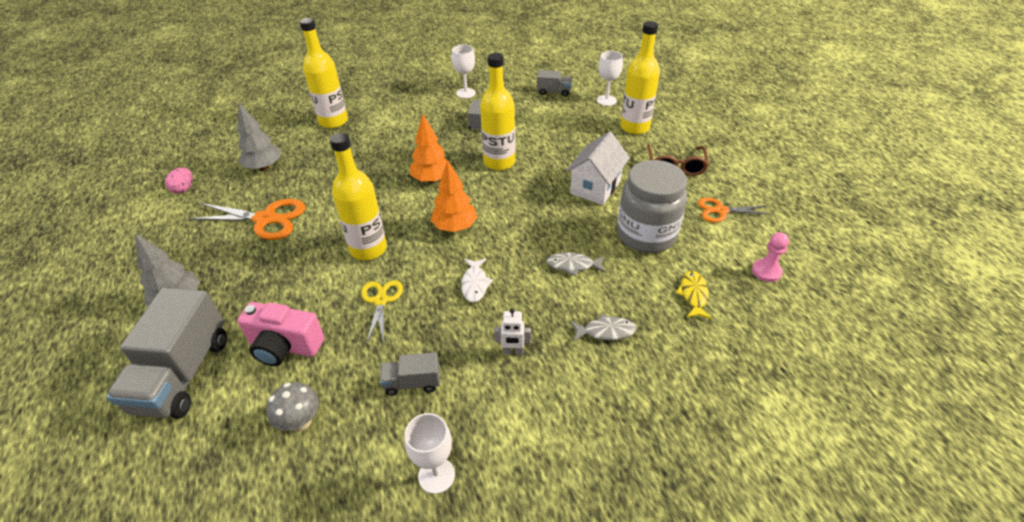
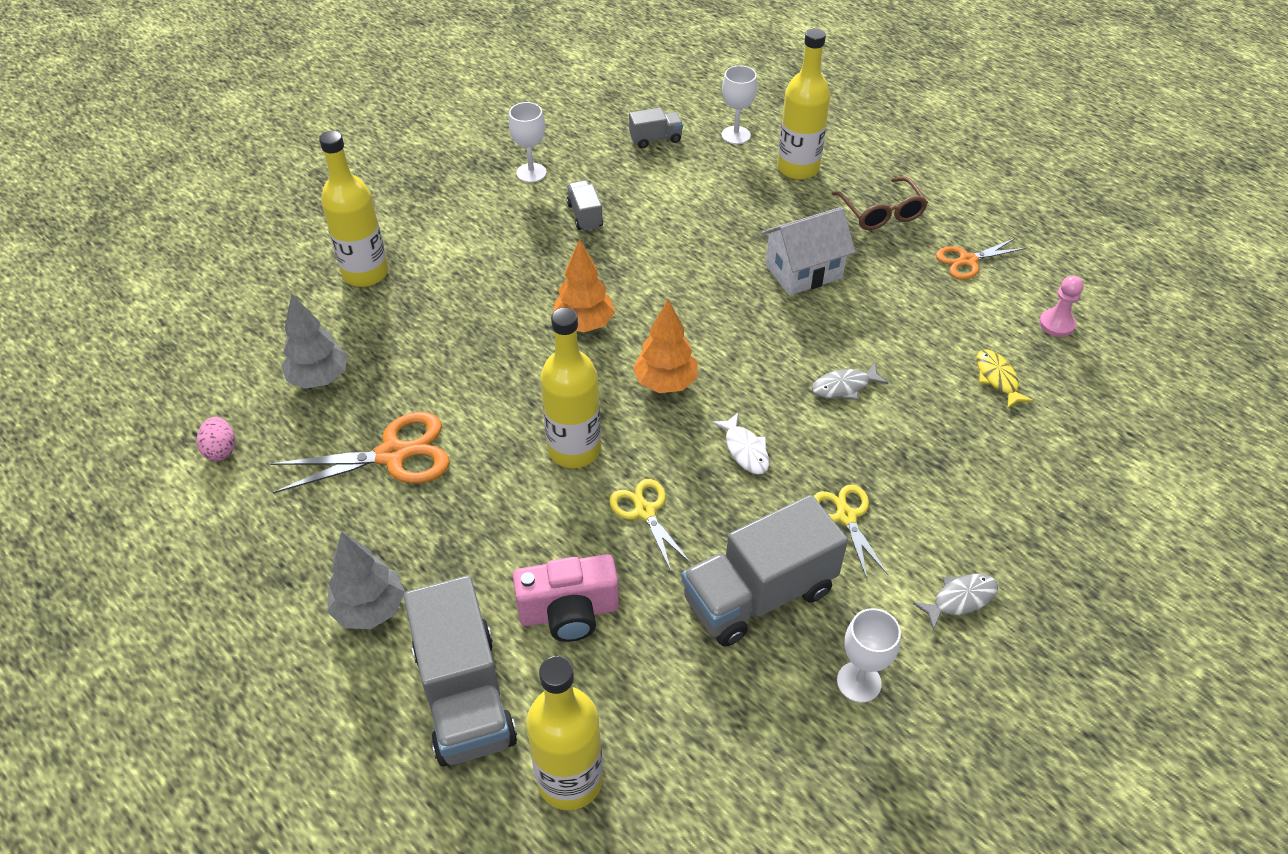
camera: 25 degrees left, 5 degrees up
(300, 422) = (663, 689): grey mushroom -> none
(412, 383) = (758, 595): grey truck -> grey truck, size x2.07
(499, 162) = (657, 271): yellow bottle -> yellow bottle (570, 779)
(513, 351) = (846, 516): white robot -> yellow scissors
(595, 187) = (803, 271): white house -> white house turned 60 degrees clockwise
(606, 331) = (931, 455): grey fish -> grey fish (960, 599)
(646, 235) = (902, 319): grey jar -> none

